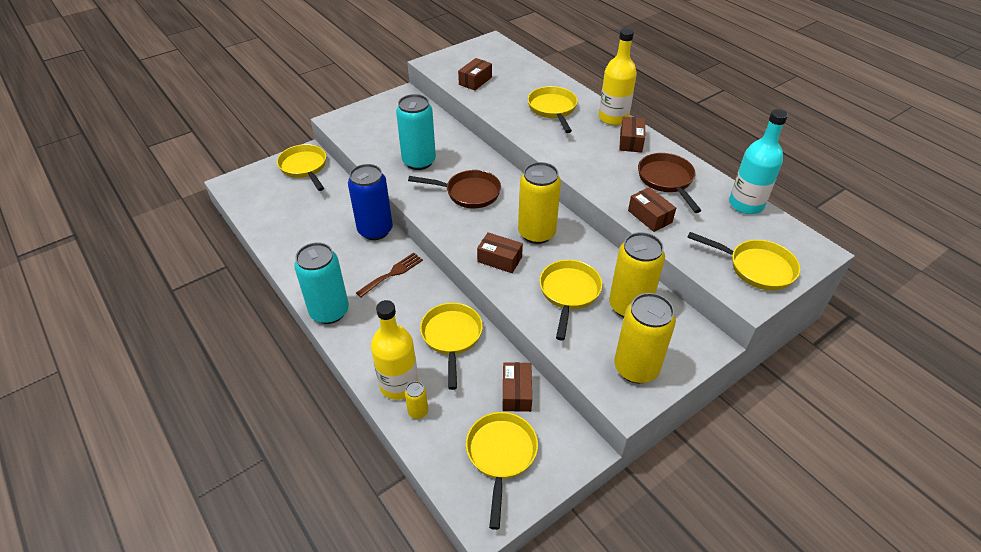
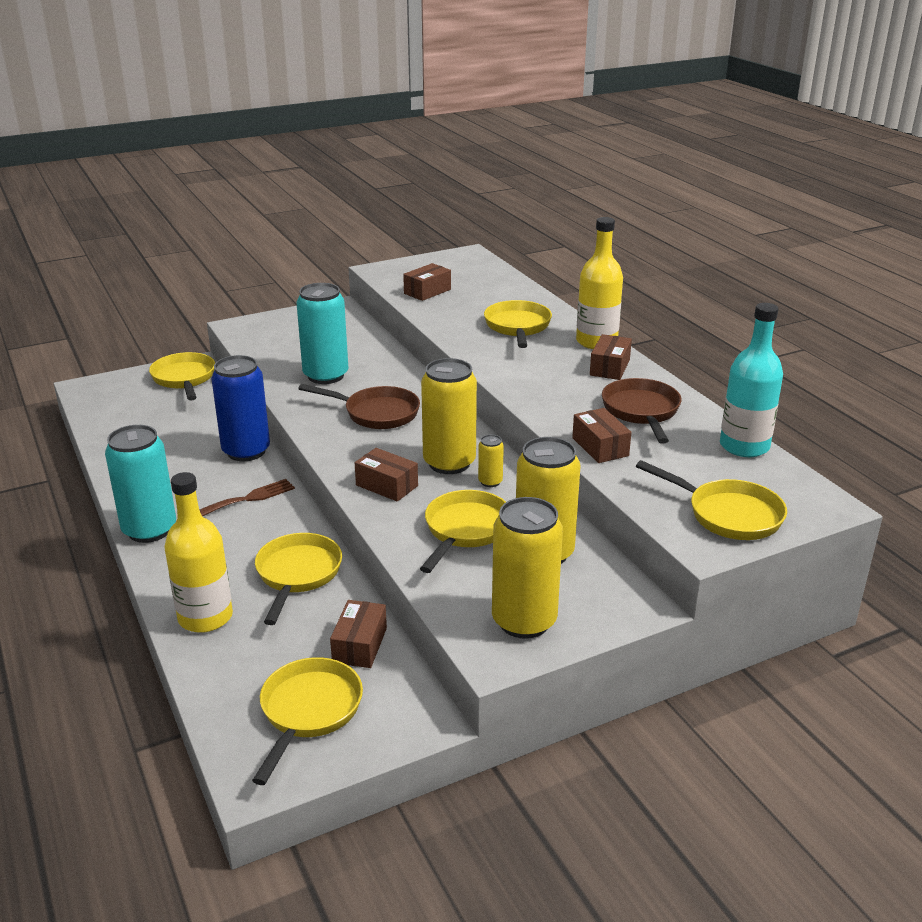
camera: 10 degrees right, 15 degrees down
(418, 411) = (218, 649): yellow can -> yellow can (490, 482)

